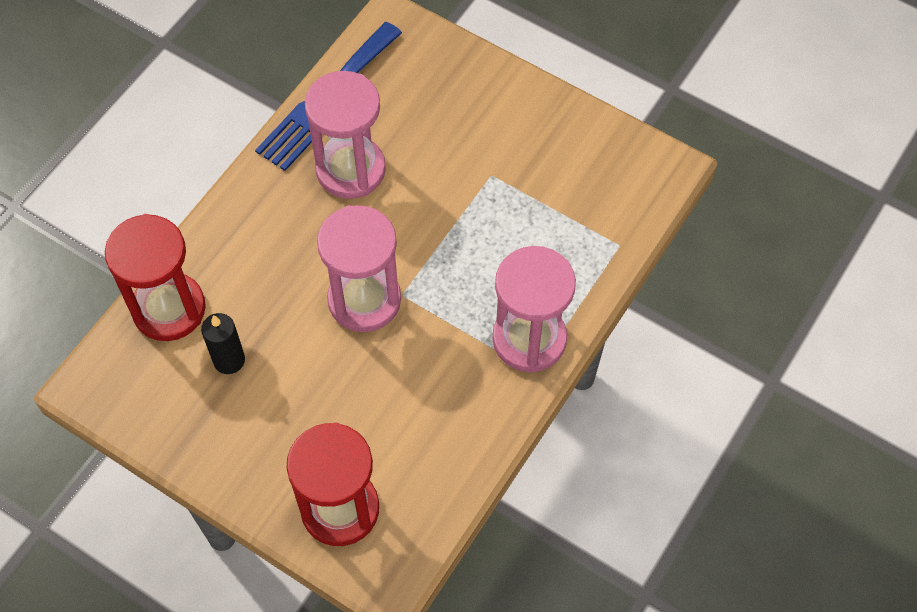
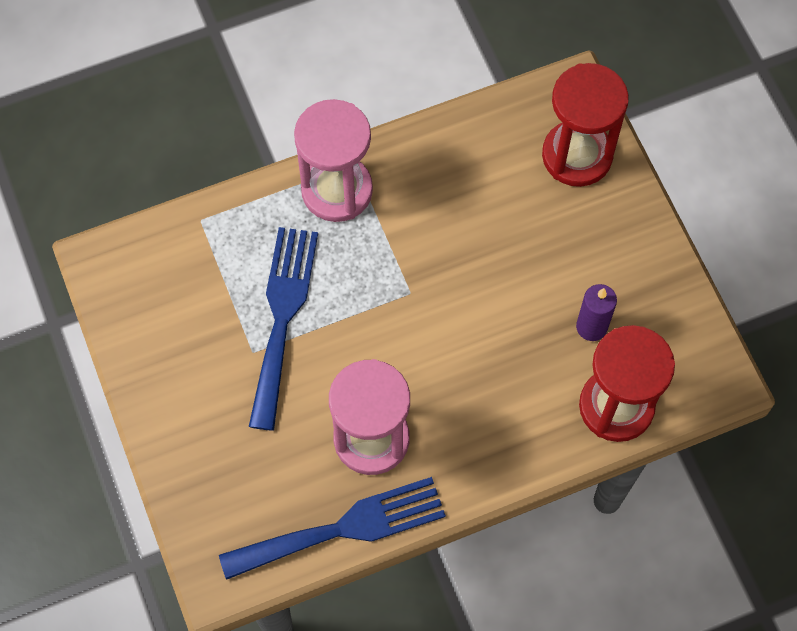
camera: 145 degrees left, 5 degrees up
(229, 360) = (591, 327): black candle -> purple candle
(364, 300) = (445, 307): pink hourglass -> none
(490, 213) = (282, 317): none -> blue fork

